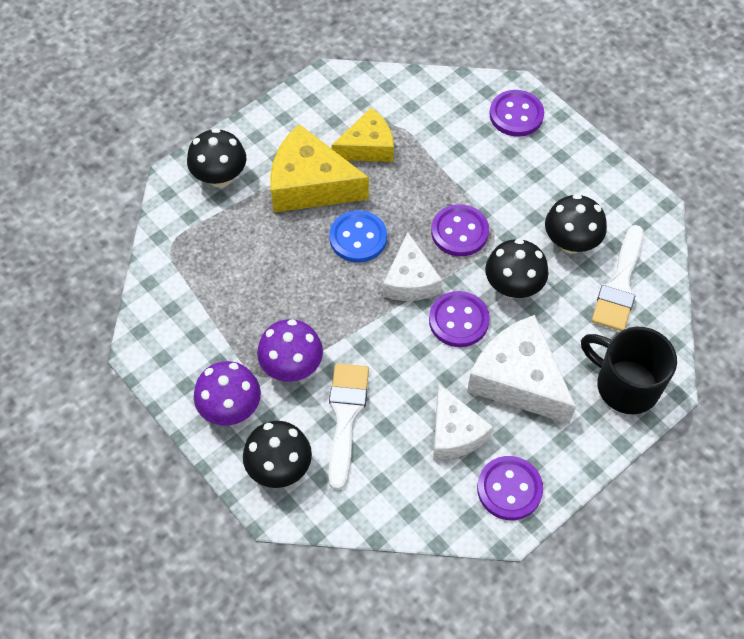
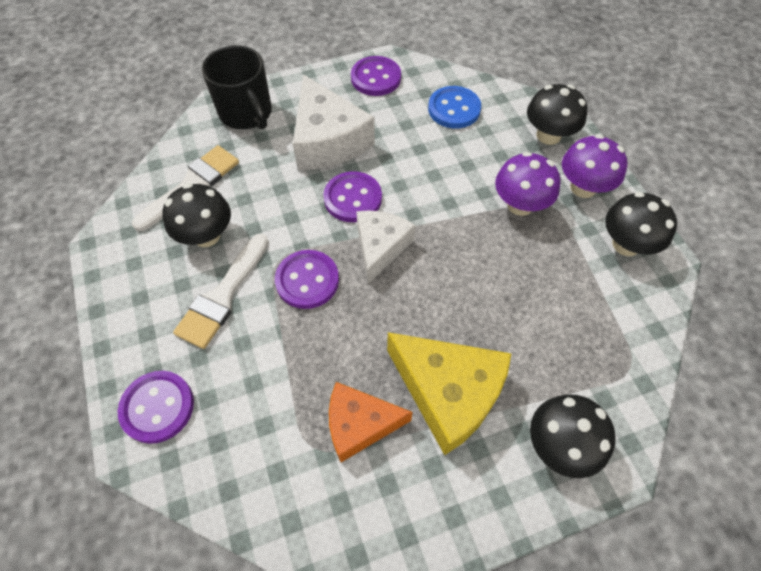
camera: 160 degrees left, 0 degrees up
(345, 416) = (483, 154): white brush -> white brush (223, 296)
(358, 238) = (416, 308): blue button -> blue button (454, 109)
(368, 147) = (359, 424): yellow cheese -> orange cheese
(454, 433) = (399, 120): white cheese -> none
(513, 286) = (287, 212): black mushroom -> black mushroom (626, 244)

